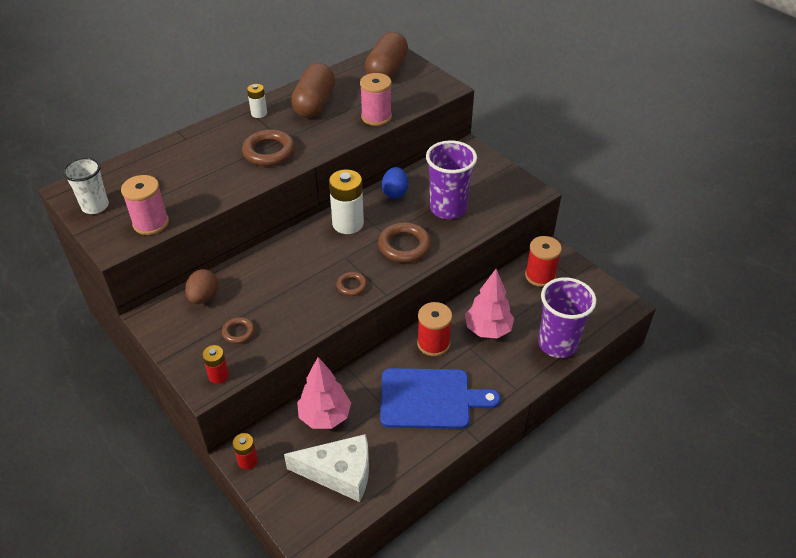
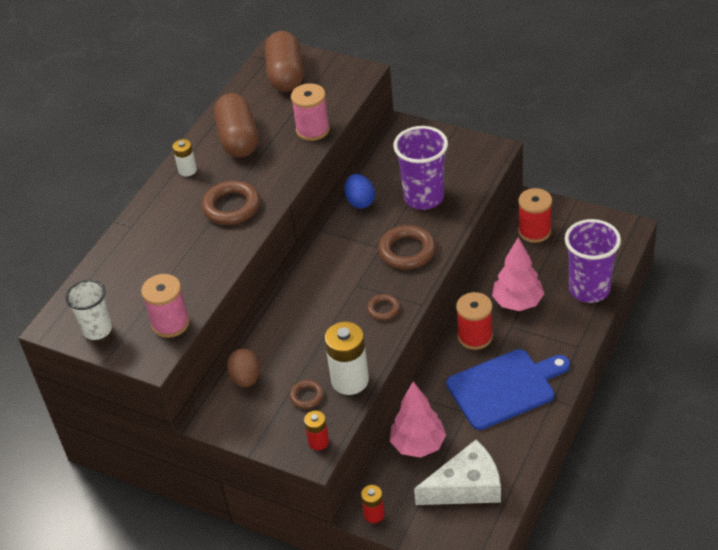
camera: 20 degrees left, 0 degrees up
(348, 224) = (336, 251): white battery -> white battery (350, 380)

